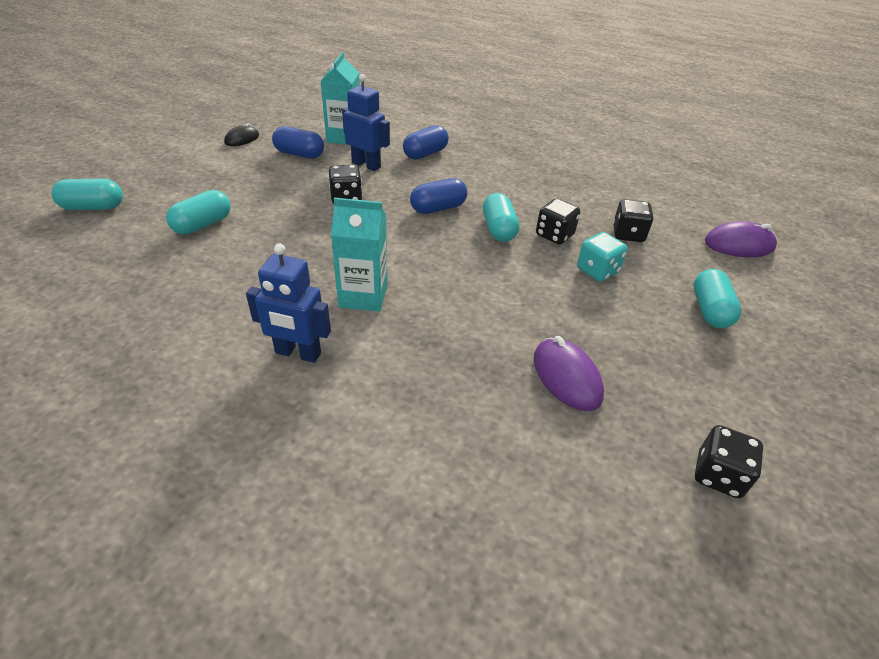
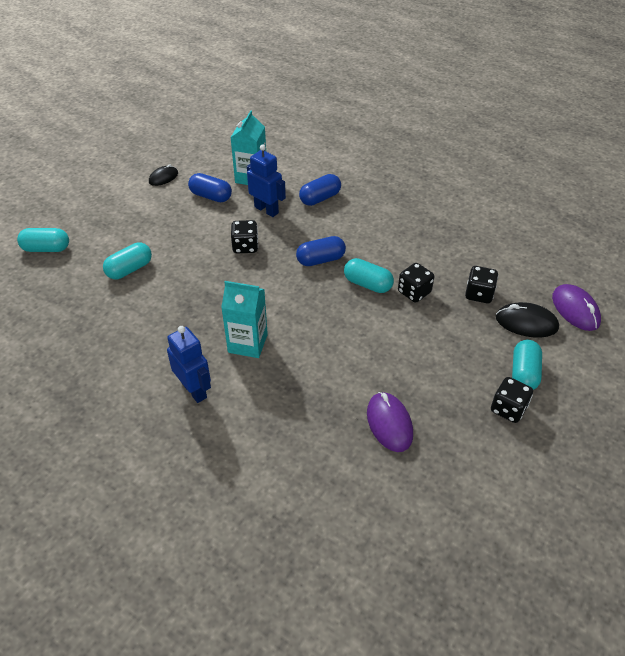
camera: 10 degrees right, 5 degrees up
(298, 353) = (194, 390): blue robot -> blue robot turned 150 degrees counterclockwise
(498, 229) = (367, 284): turquoise capsule -> turquoise capsule turned 60 degrees counterclockwise
(597, 271) = (441, 330): turquoise dice -> none
(691, 259) = (526, 323): none -> black mouse
(718, 475) = (479, 508): black dice -> black dice (508, 409)
(739, 245) = (575, 310): purple mouse -> purple mouse turned 60 degrees clockwise

